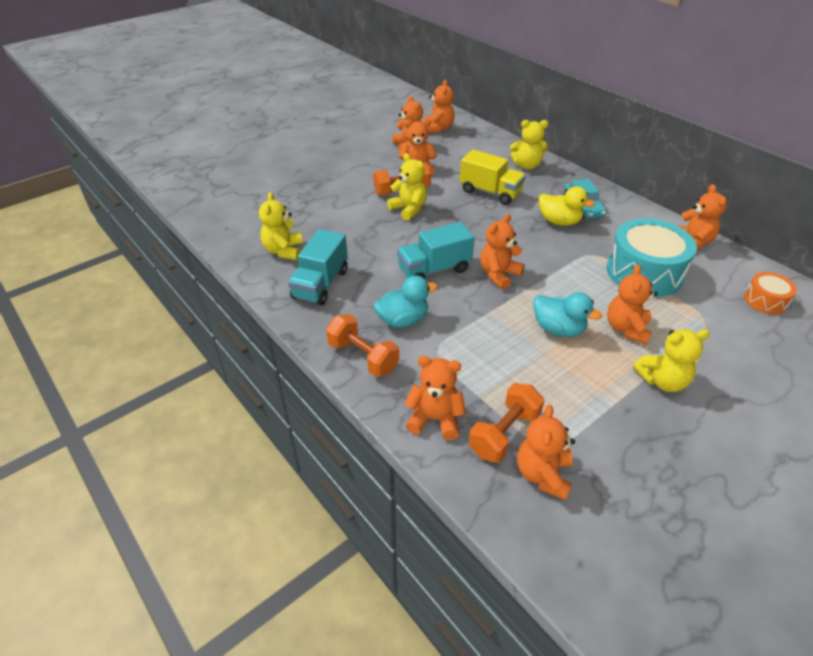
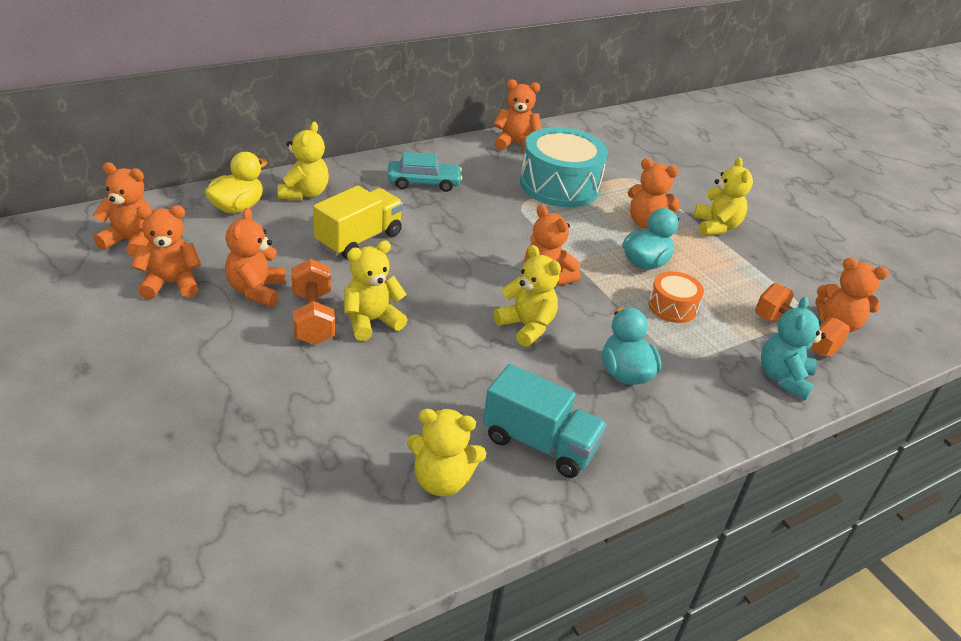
camera: 85 degrees left, 5 degrees down
(363, 357) = (692, 420): orange dumbbell -> none
(434, 270) = (526, 326): turquoise truck -> yellow teddy bear
(435, 419) = (783, 378): orange teddy bear -> turquoise teddy bear
(559, 221) = (449, 207): yellow duck -> yellow duck (237, 207)
(765, 301) = (611, 142): orange drum -> orange drum (672, 307)

